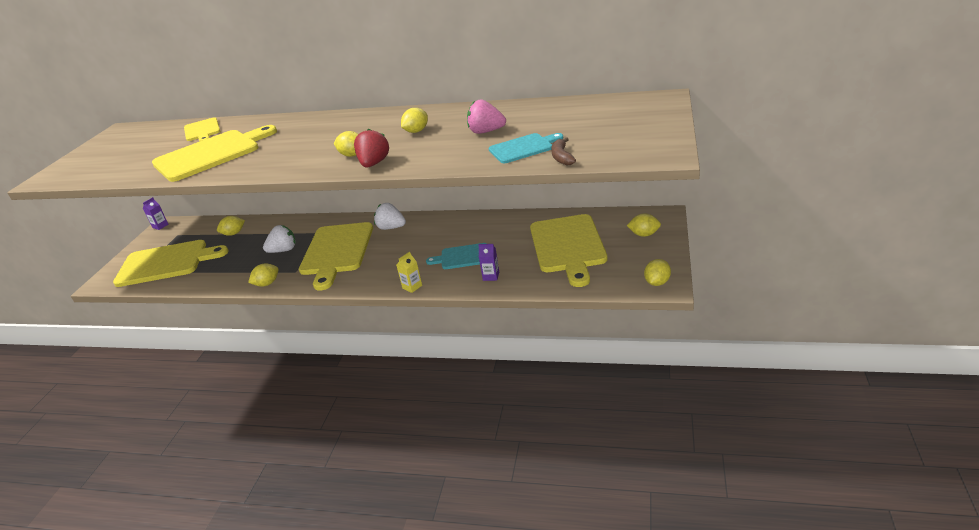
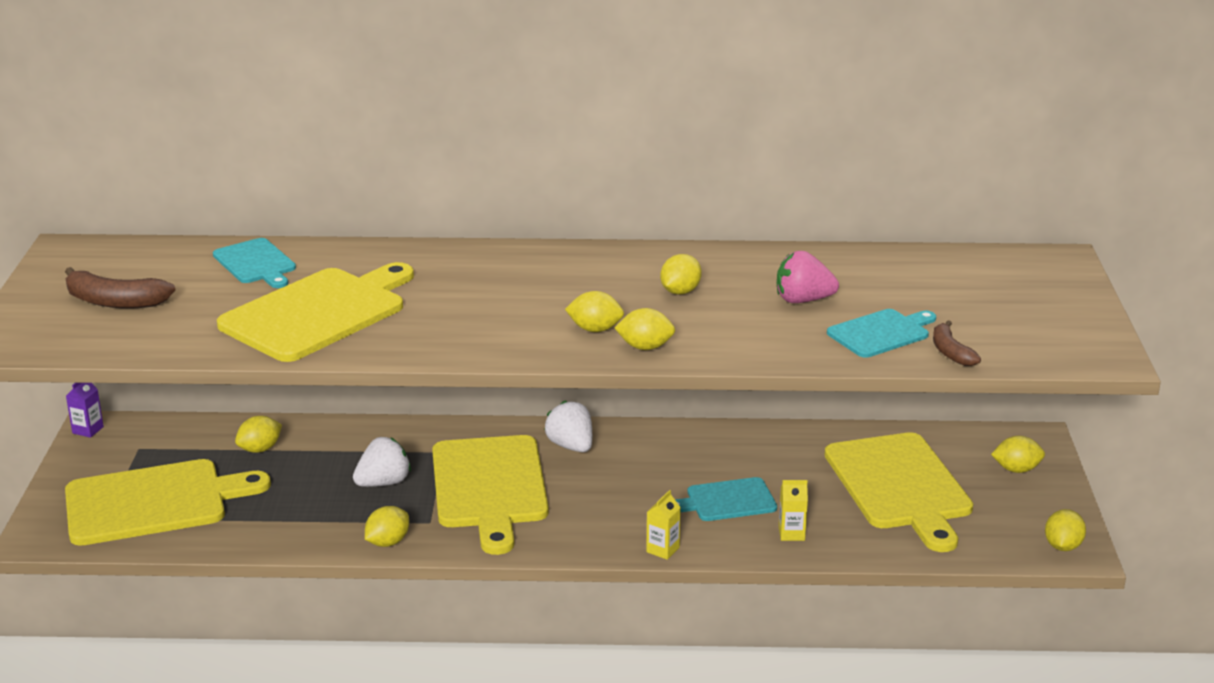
camera: 15 degrees left, 5 degrees down
(117, 154) = (115, 302): none -> brown banana
(202, 130) = (256, 263): yellow cutting board -> turquoise cutting board
(374, 164) = (645, 347): red strawberry -> yellow lemon
(391, 228) = (571, 446): white strawberry -> white strawberry turned 45 degrees clockwise
(491, 276) = (791, 533): purple carton -> yellow carton

